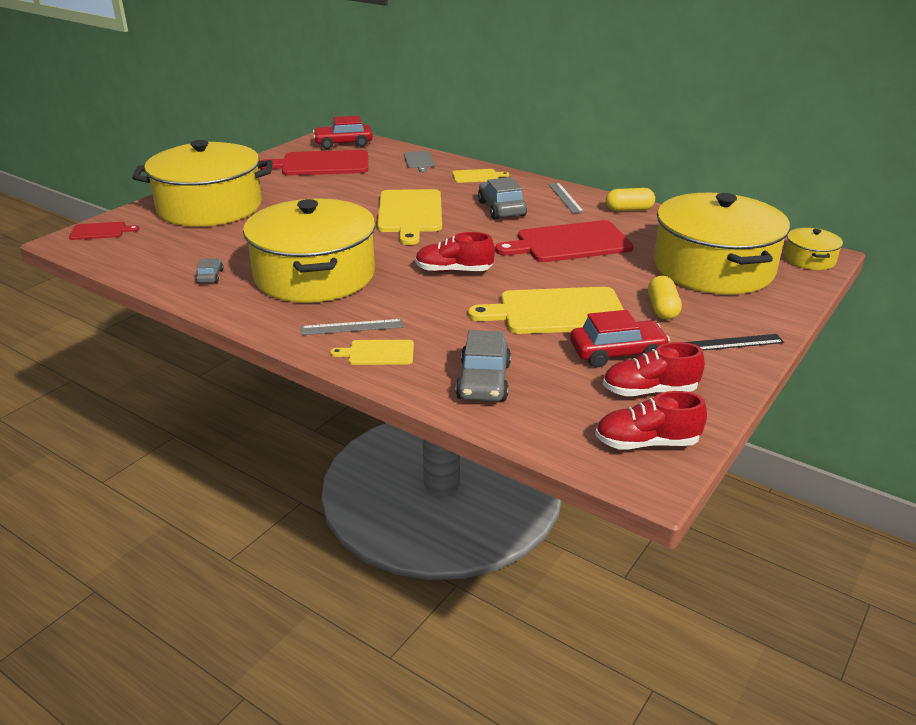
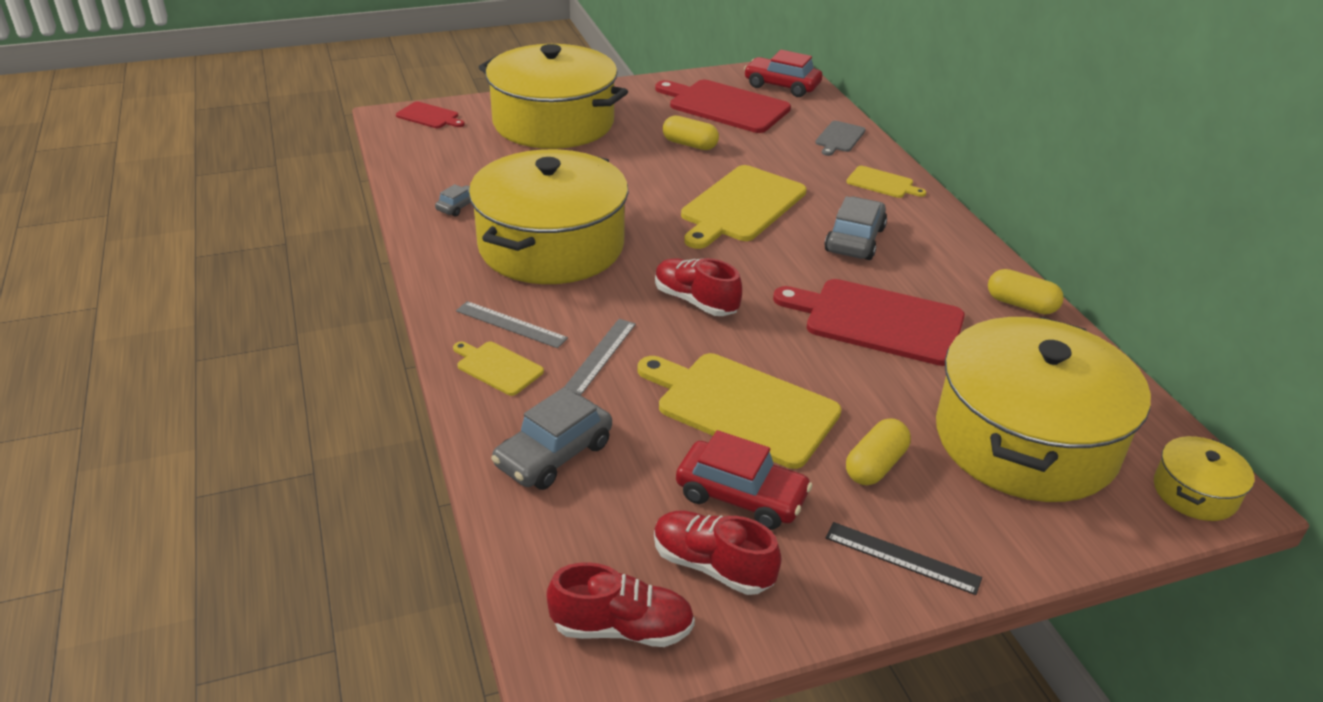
camera: 35 degrees right, 5 degrees up
(328, 191) = (689, 144): none -> yellow capsule
(565, 197) = (956, 254): grey ruler -> grey ruler (600, 356)
(646, 443) = (622, 628): red shoe -> red shoe turned 150 degrees clockwise

